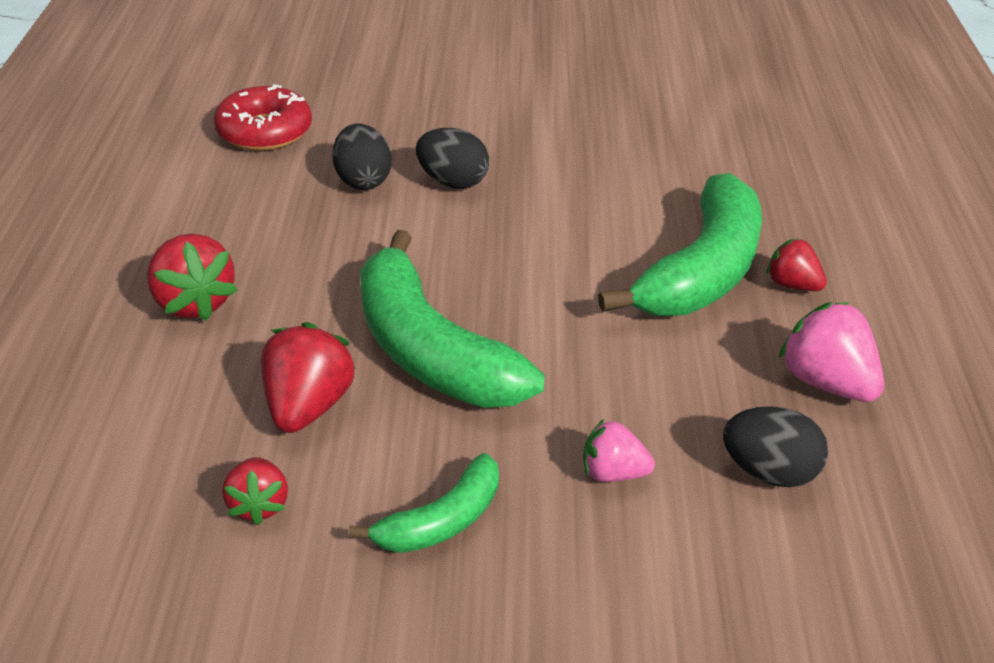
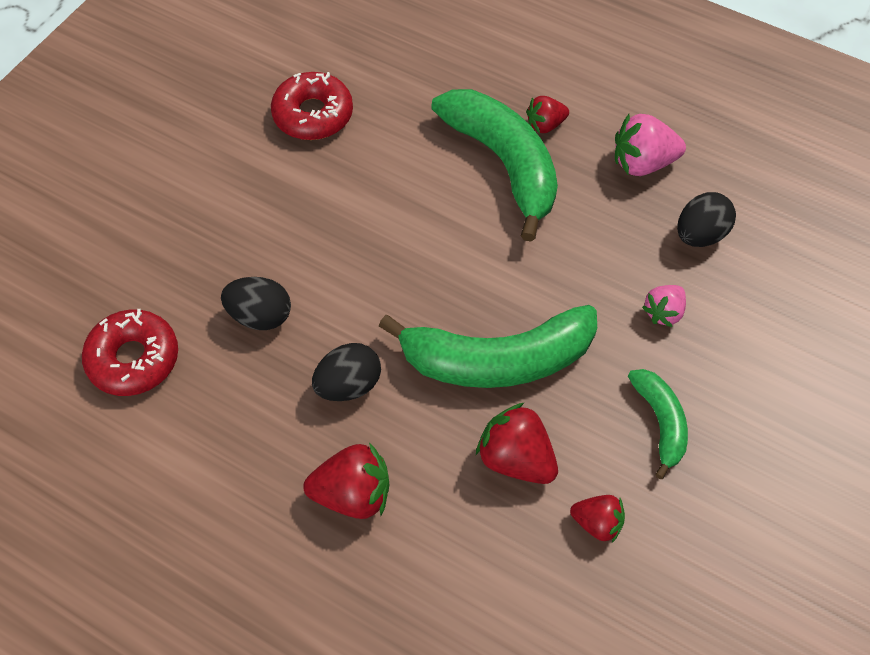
camera: 60 degrees left, 20 degrees up
(452, 182) = (303, 257): black egg -> black egg (348, 385)
(628, 132) = (313, 115): none -> red donut

